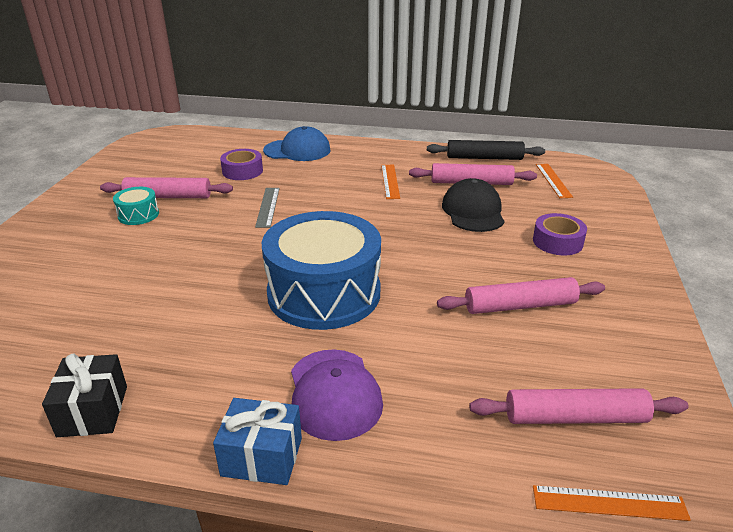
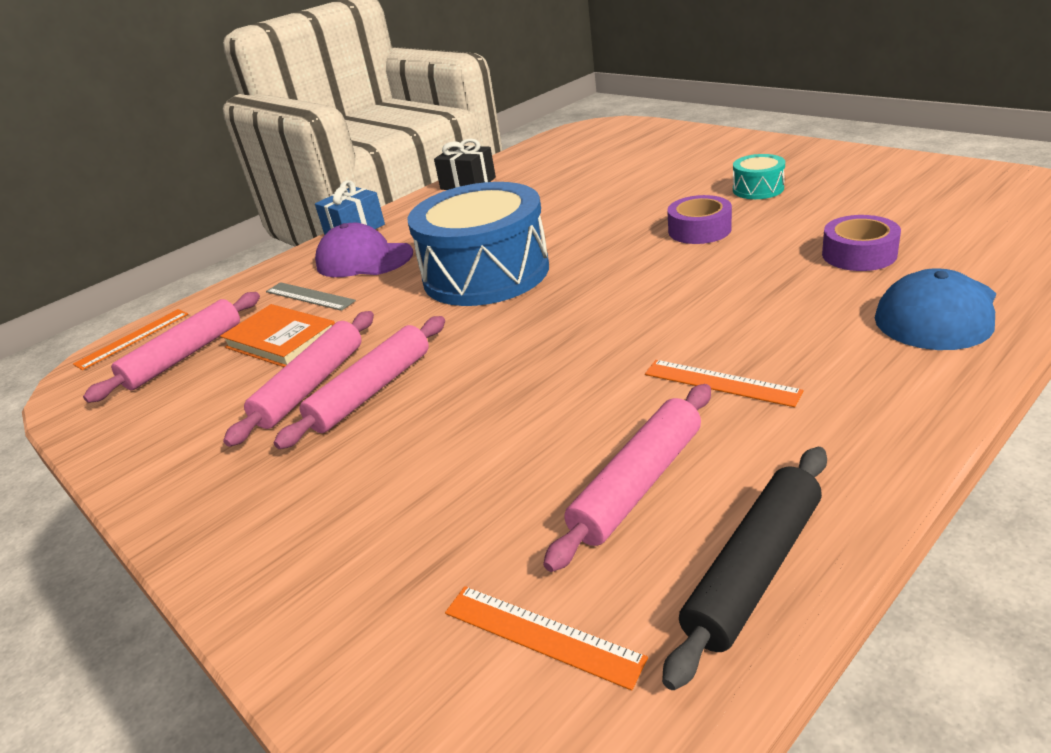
camera: 130 degrees right, 0 degrees up
(168, 197) = (798, 204): pink rolling pin -> pink rolling pin (371, 390)
(267, 207) = (713, 262): grey ruler -> grey ruler (309, 296)
(473, 211) = (533, 438): black cap -> none
(496, 360) = (281, 340): none -> orange book
(557, 242) = (360, 490): purple tape -> purple tape (699, 230)

